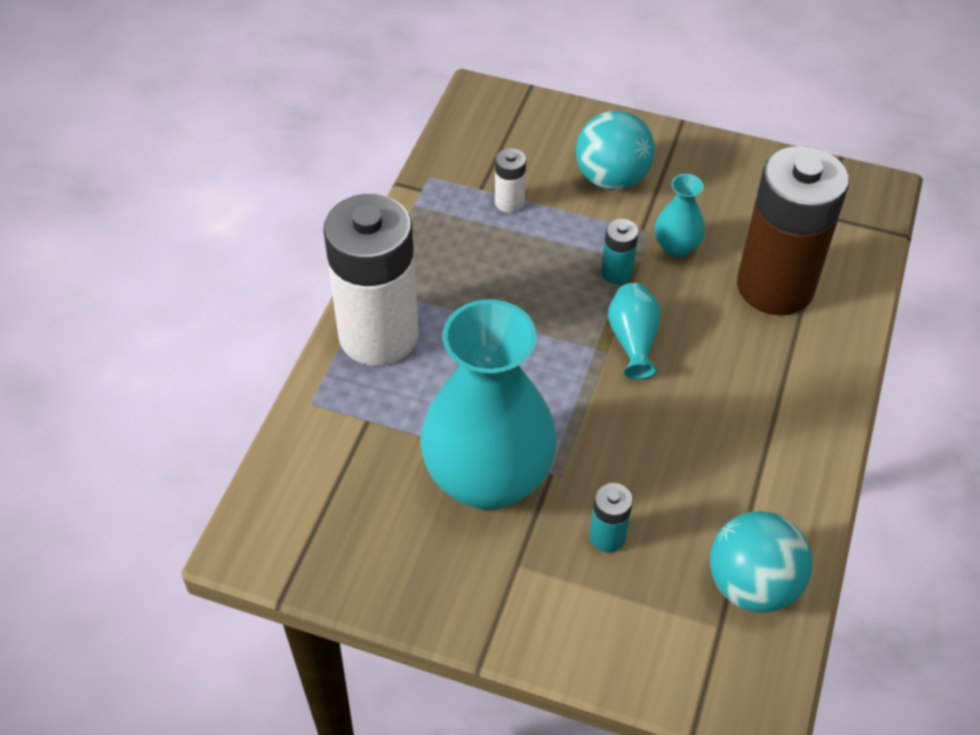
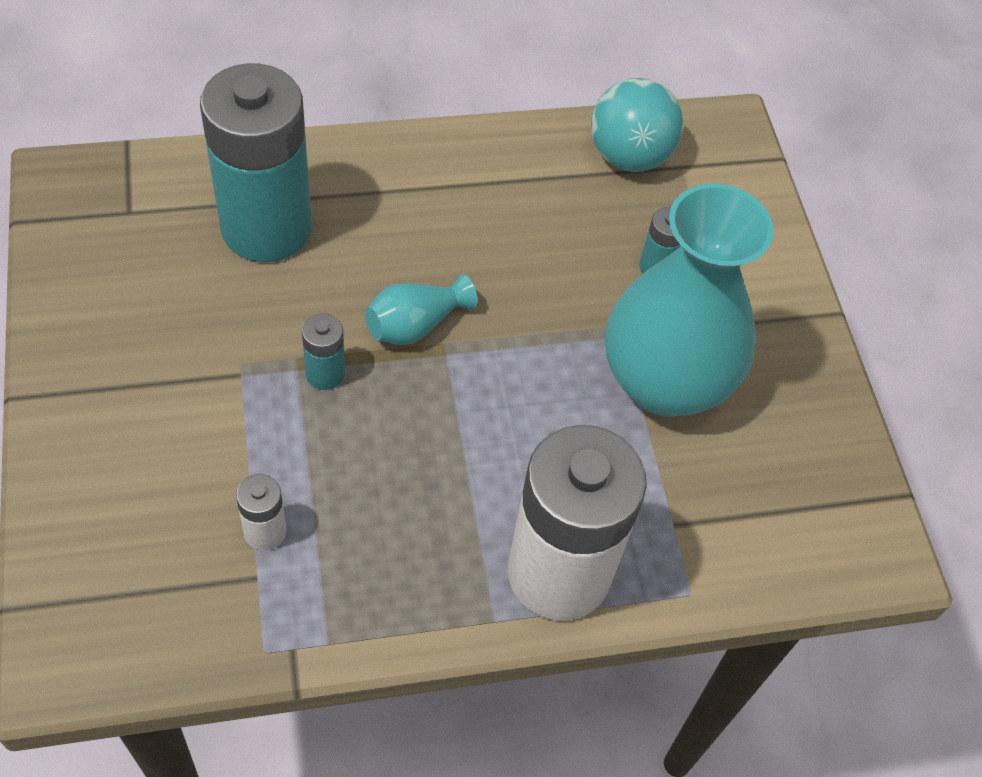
camera: 125 degrees left, 5 degrees up
(612, 178) = (165, 435): turquoise ball -> none
(676, 247) = (252, 331): turquoise vase -> none
(775, 287) = (266, 228): brown battery -> turquoise battery

